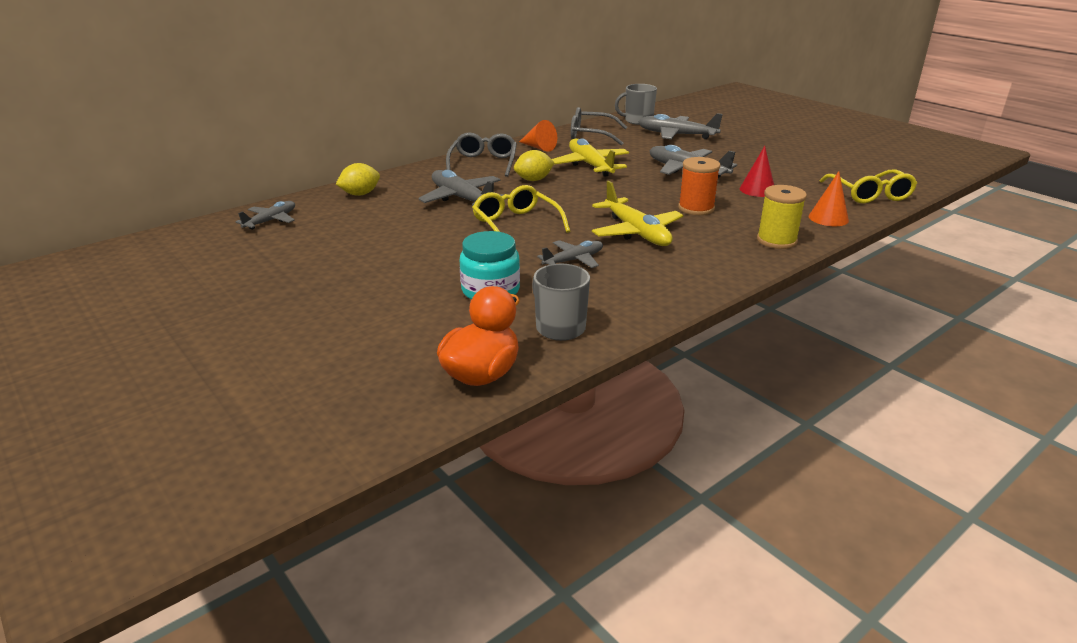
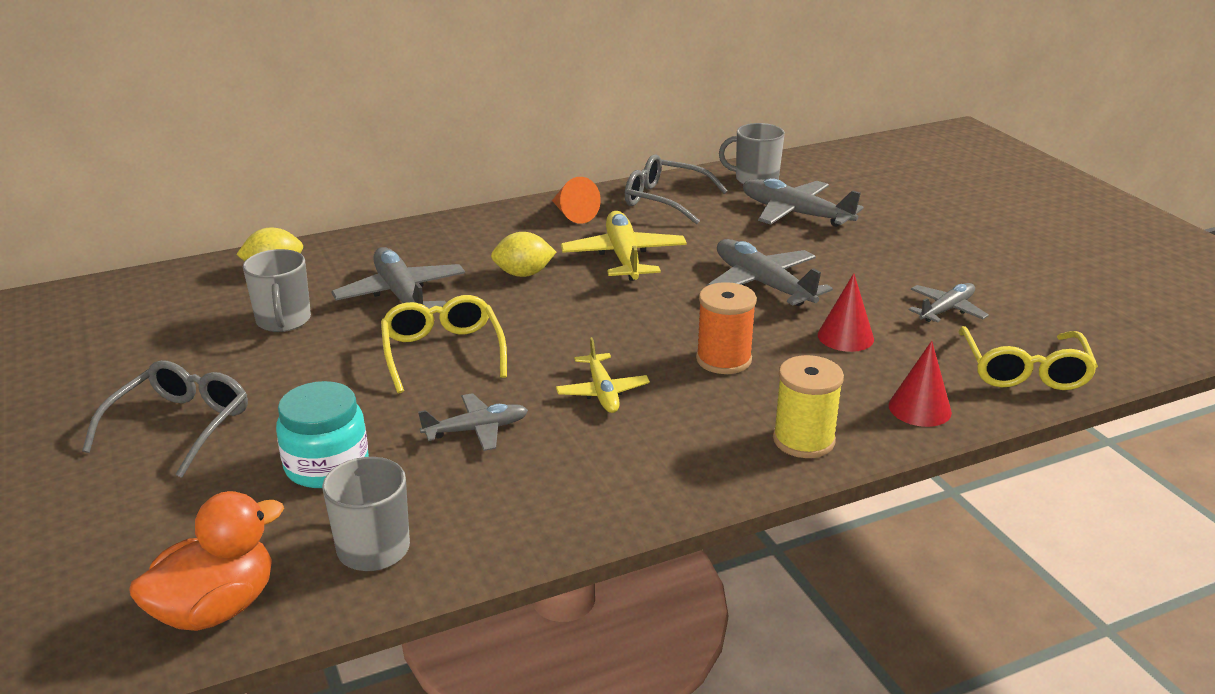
camera: 15 degrees right, 0 degrees up
(270, 221) = (133, 300): grey plane -> grey plane (946, 310)
(391, 220) = (283, 320): none -> grey mug
(483, 163) = (475, 234): grey glasses -> grey glasses (180, 426)
(636, 232) = (602, 391): yellow plane -> yellow plane, size x0.61
(828, 218) = (919, 408): orange cone -> red cone

